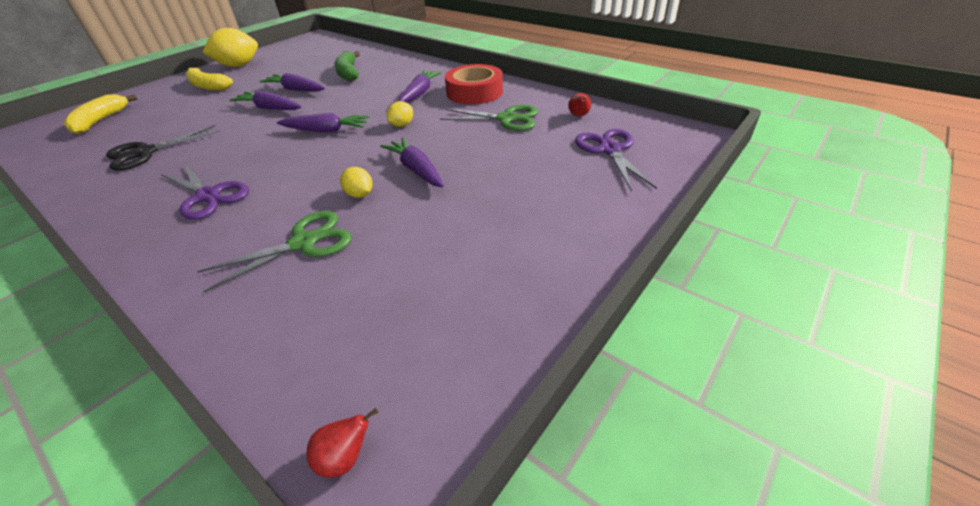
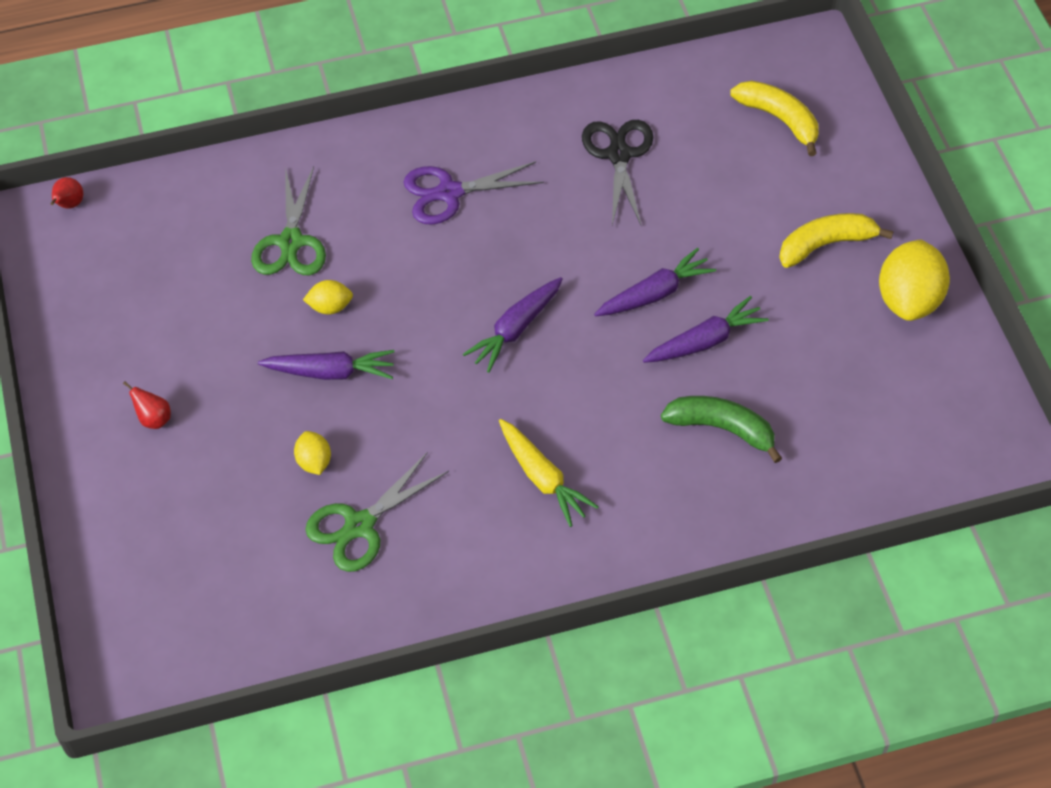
camera: 125 degrees right, 15 degrees up
(402, 125) = (455, 410): yellow lemon -> yellow lemon (314, 462)
(419, 93) = (542, 478): purple carrot -> yellow carrot
(474, 92) = (479, 544): red tape -> none
(579, 116) = (287, 608): red pear -> red pear (154, 419)
(610, 150) = (185, 569): purple scissors -> none

